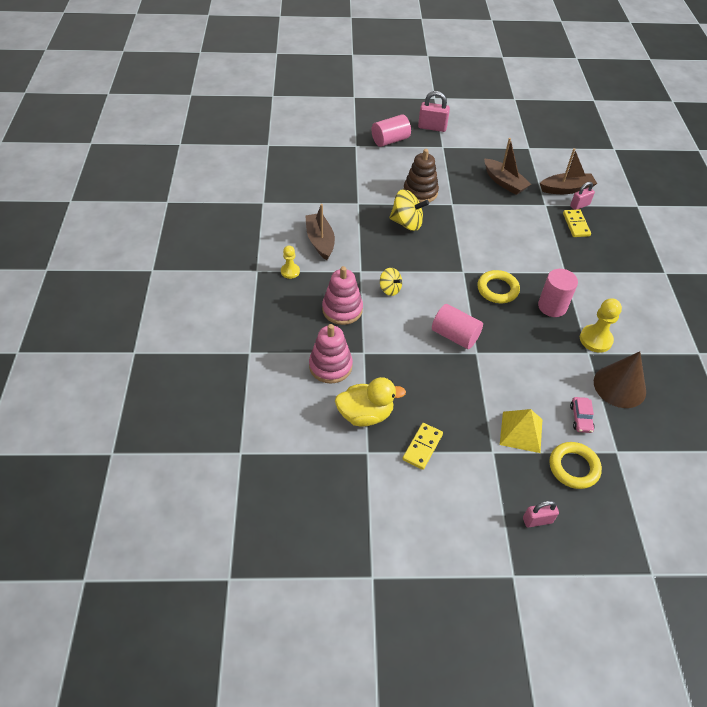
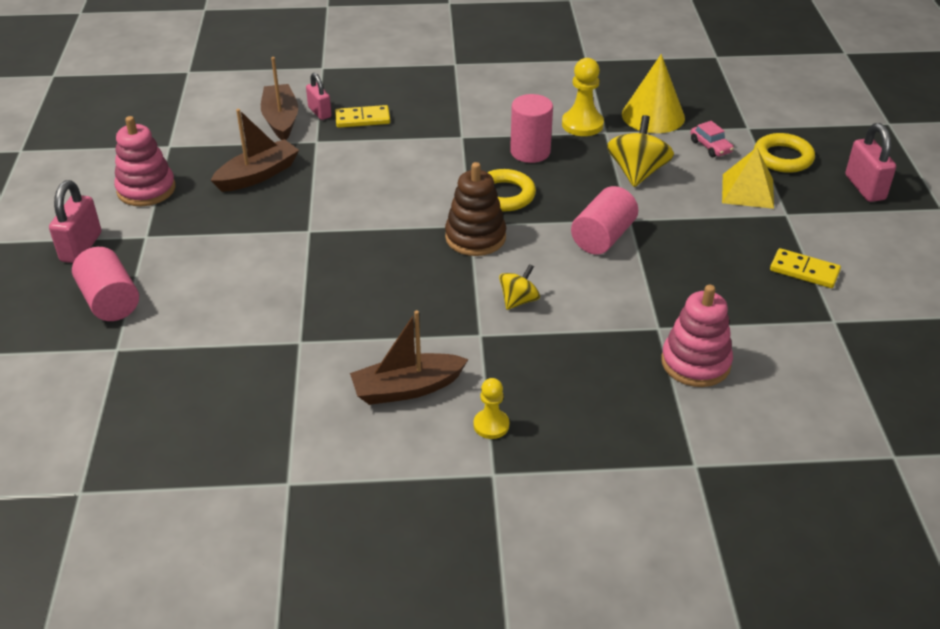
camera: 90 degrees left, 10 degrees down
(342, 309) = (573, 354): pink stacking toy -> pink stacking toy (146, 189)
(365, 414) = (772, 323): yellow duck -> none
(407, 223) = (357, 281): yellow spinning top -> yellow spinning top (637, 173)
(420, 192) = (275, 265): brown stacking toy -> brown stacking toy (475, 237)
(537, 520) = (865, 187): pink padlock -> pink padlock, size x1.52
(580, 418) = (710, 146): pink car -> pink car turned 60 degrees clockwise
(619, 386) = (653, 116): brown cone -> yellow cone

